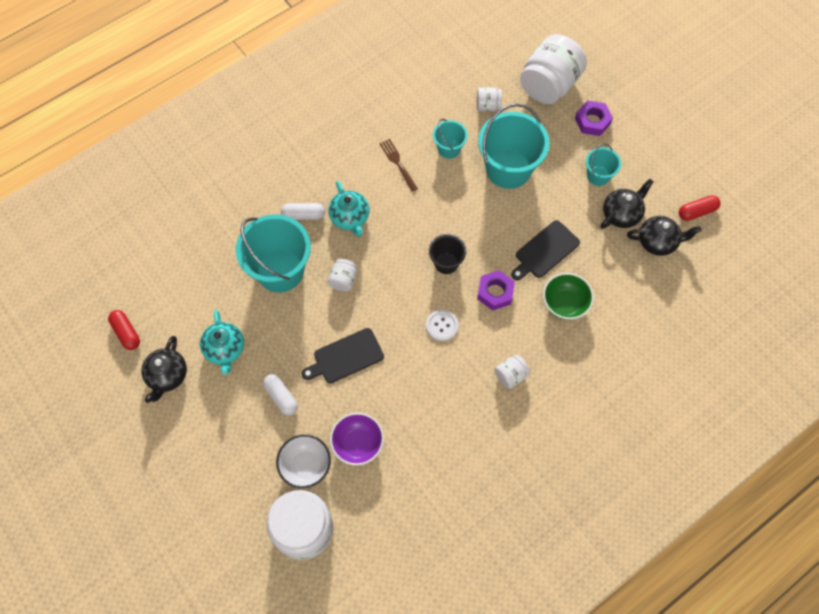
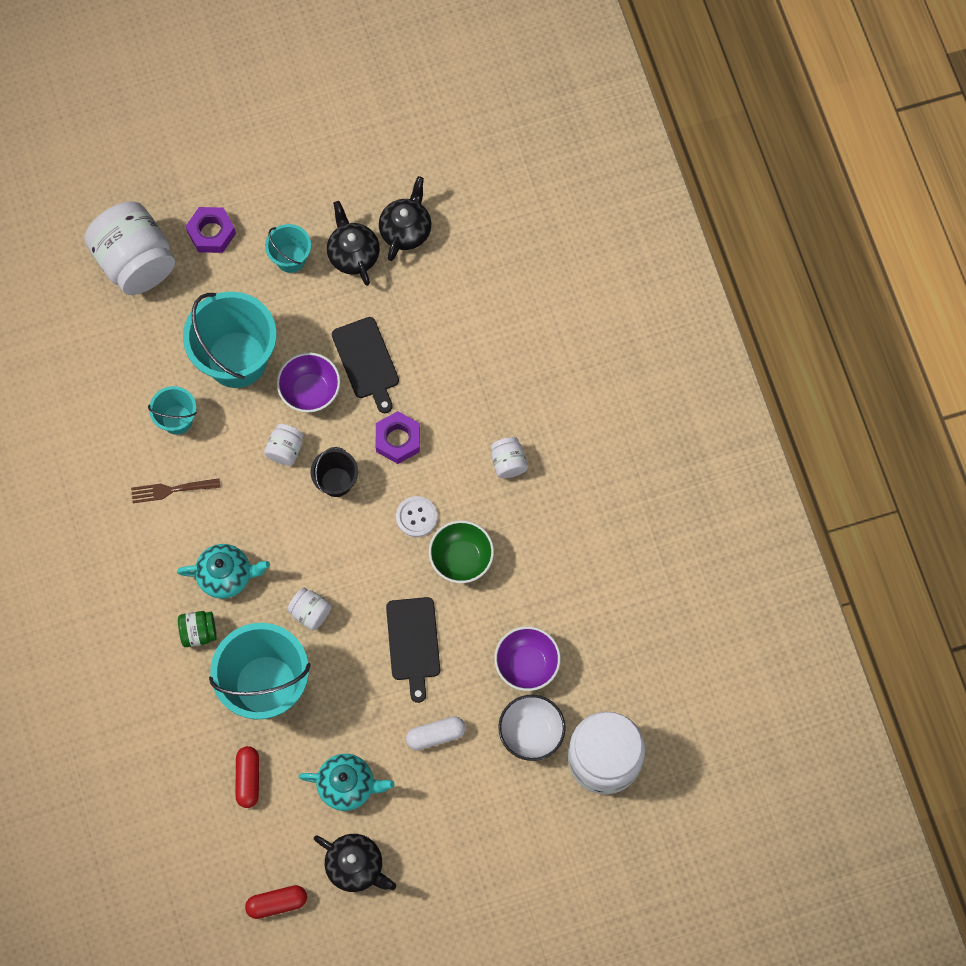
camera: 70 degrees left, 5 degrees up
(303, 215) = (199, 632): white capsule -> green jar
(488, 106) = (134, 348): white jar -> white jar (285, 450)
(506, 222) = (310, 391): none -> purple bowl
(564, 304) = (443, 367): green bowl -> green bowl (461, 559)
(697, 211) = (385, 169): red capsule -> red capsule (248, 779)

